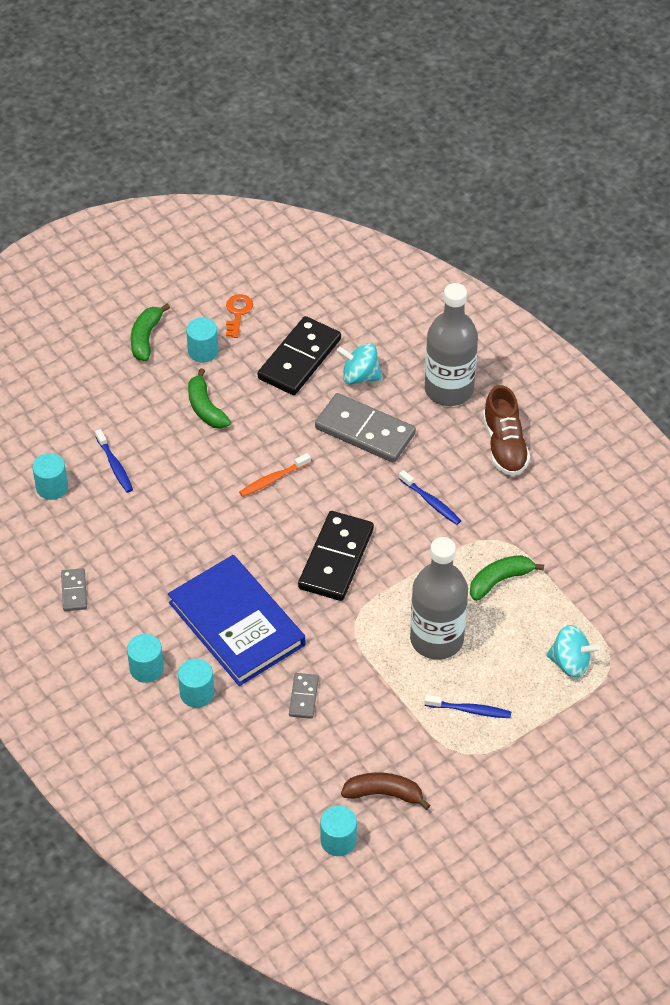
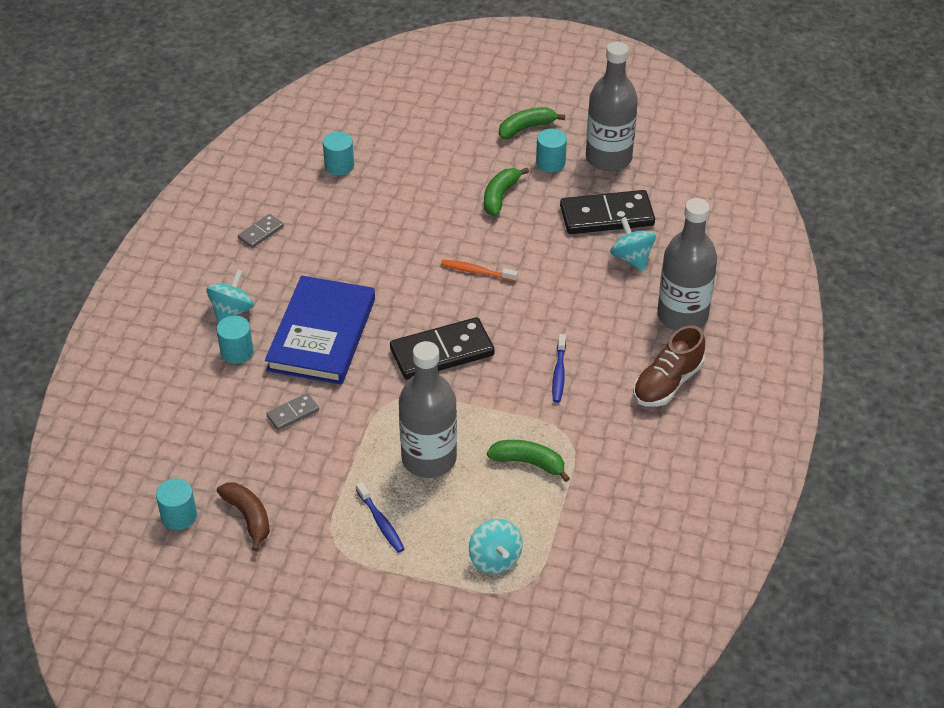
camera: 50 degrees right, 5 degrees down
(115, 465) = (393, 184): blue toothbrush -> none
(146, 668) = (231, 311): turquoise cylinder -> turquoise spinning top
(238, 313) = (608, 158): orange key -> grey bottle
(365, 431) = (582, 293): grey domino -> none

